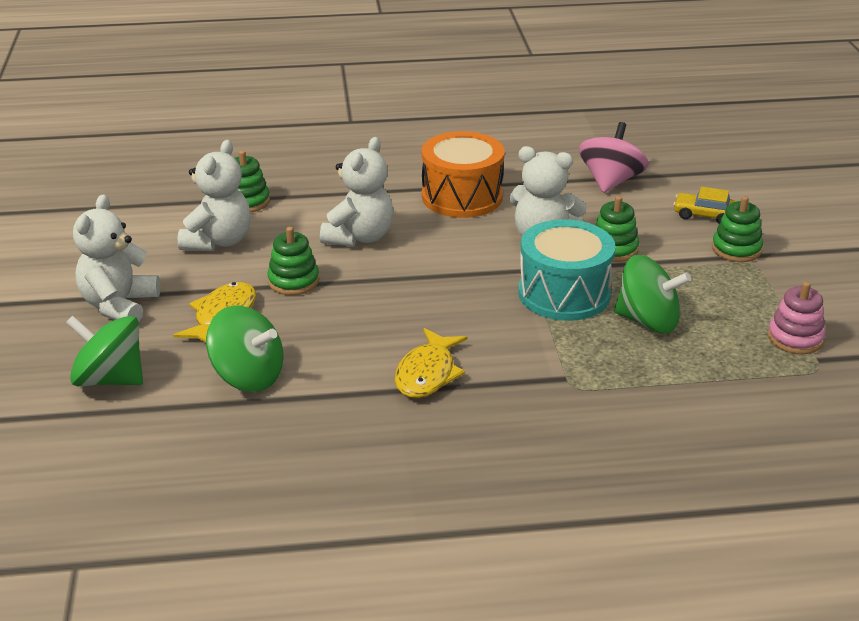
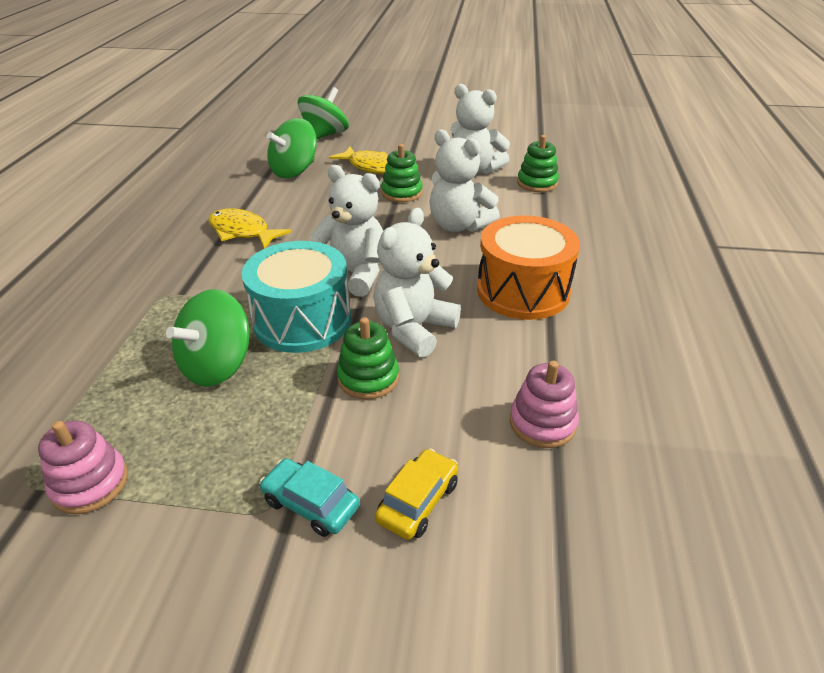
camera: 105 degrees right, 5 degrees up
(119, 306) = (403, 138): white teddy bear -> white teddy bear (354, 274)
(610, 181) = (542, 423): pink spinning top -> pink stacking toy
(736, 249) = (310, 504): green stacking toy -> turquoise car

